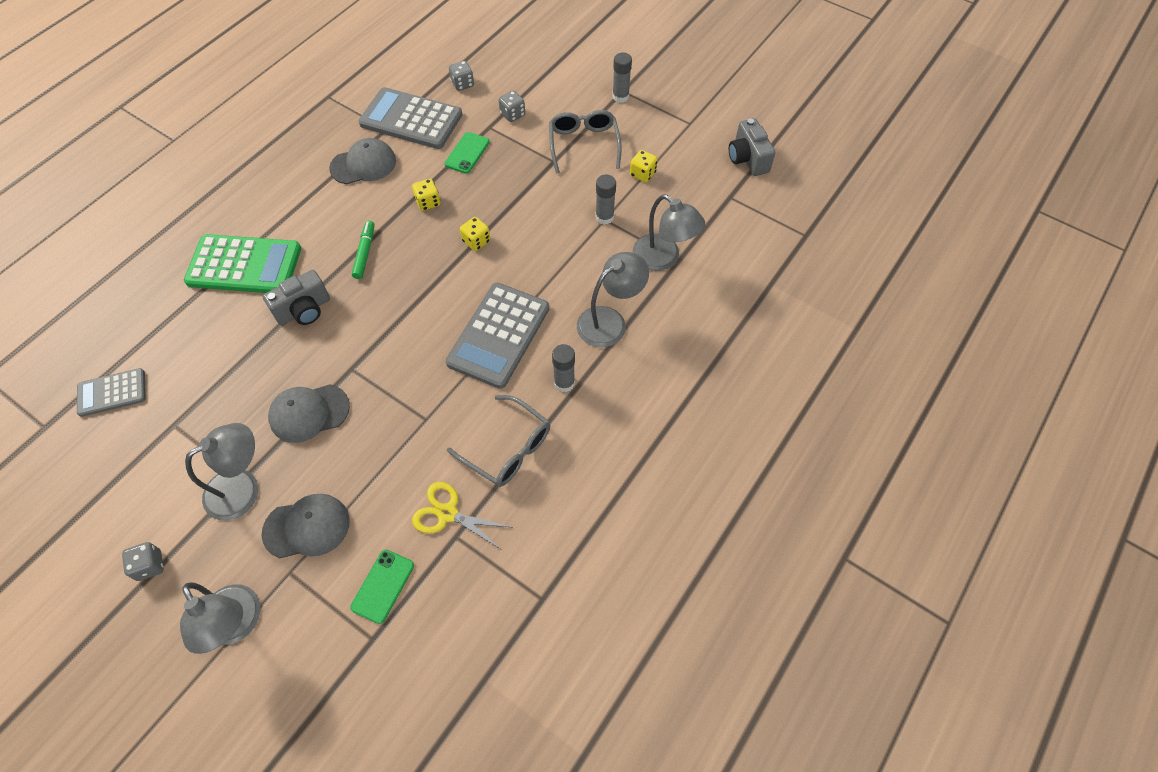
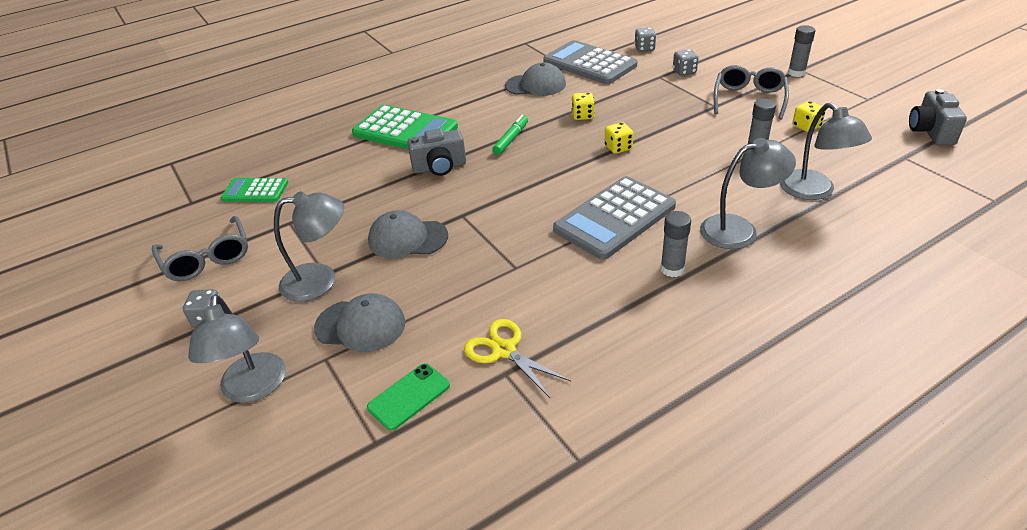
camera: 25 degrees right, 20 degrees down
(112, 393) = (255, 191): grey calculator -> green calculator
(467, 153) = (632, 90): green phone -> none
(508, 449) = (590, 310): grey glasses -> grey glasses (207, 258)

